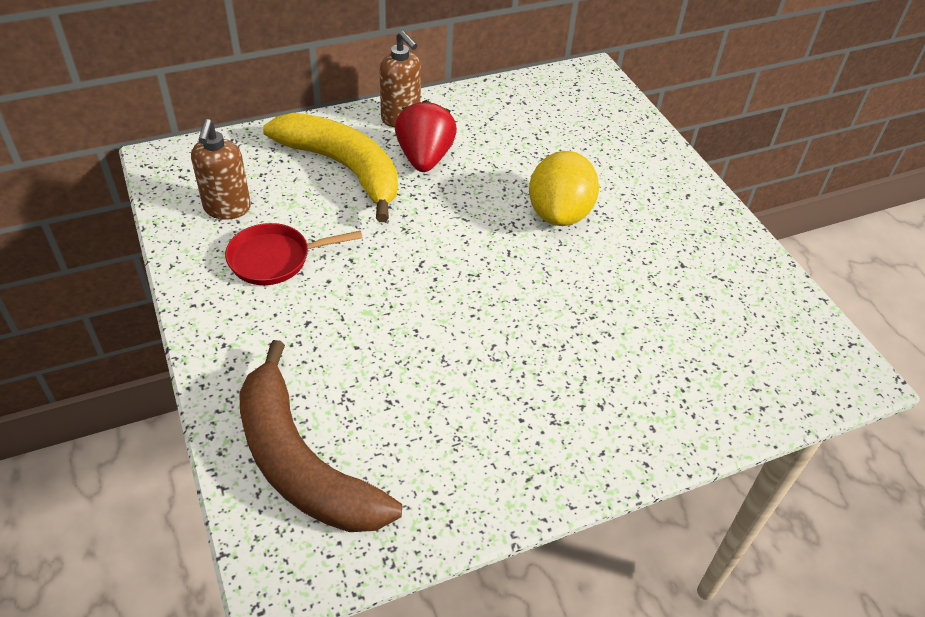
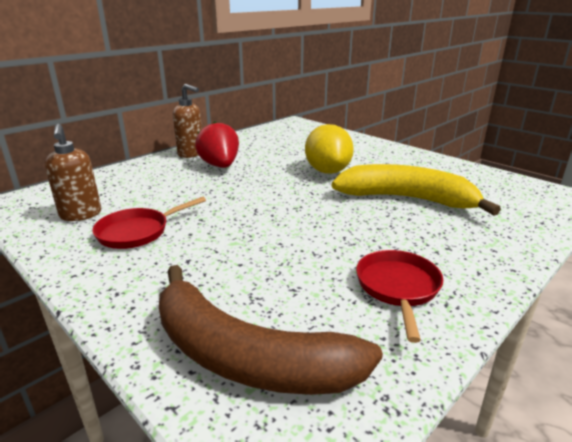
camera: 20 degrees left, 20 degrees down
(343, 168) = (165, 180): yellow banana -> yellow banana (407, 199)
(495, 440) = (398, 288): none -> red pan

